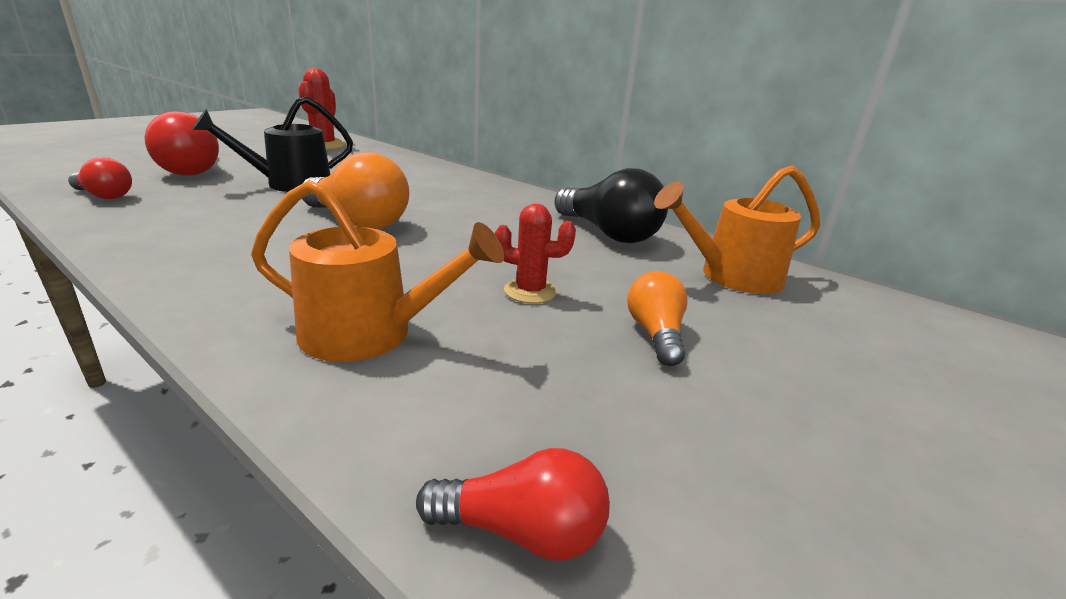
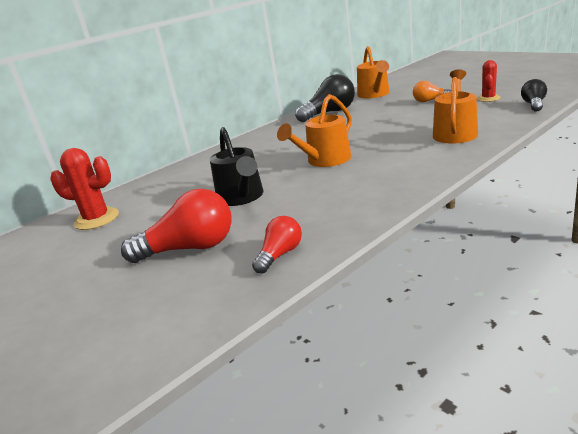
camera: 75 degrees left, 0 degrees up
(358, 221) = (325, 160): orange light bulb -> orange watering can
(521, 531) = (533, 104): red light bulb -> black light bulb
(530, 291) = (404, 117): red cactus -> red cactus (488, 98)

